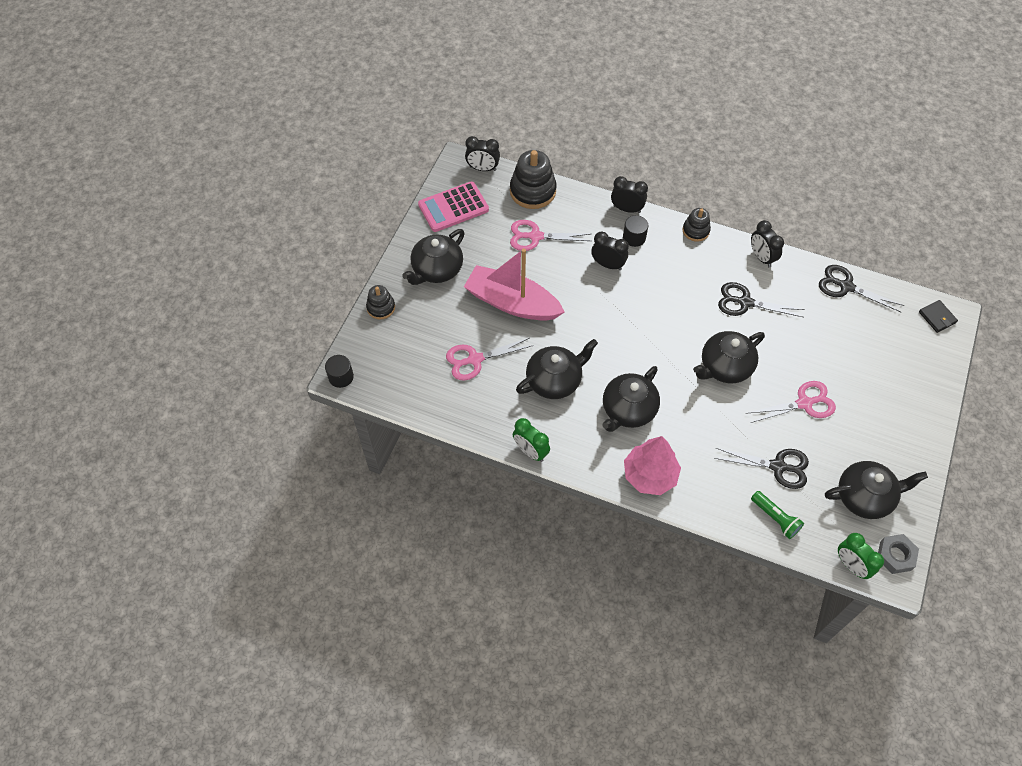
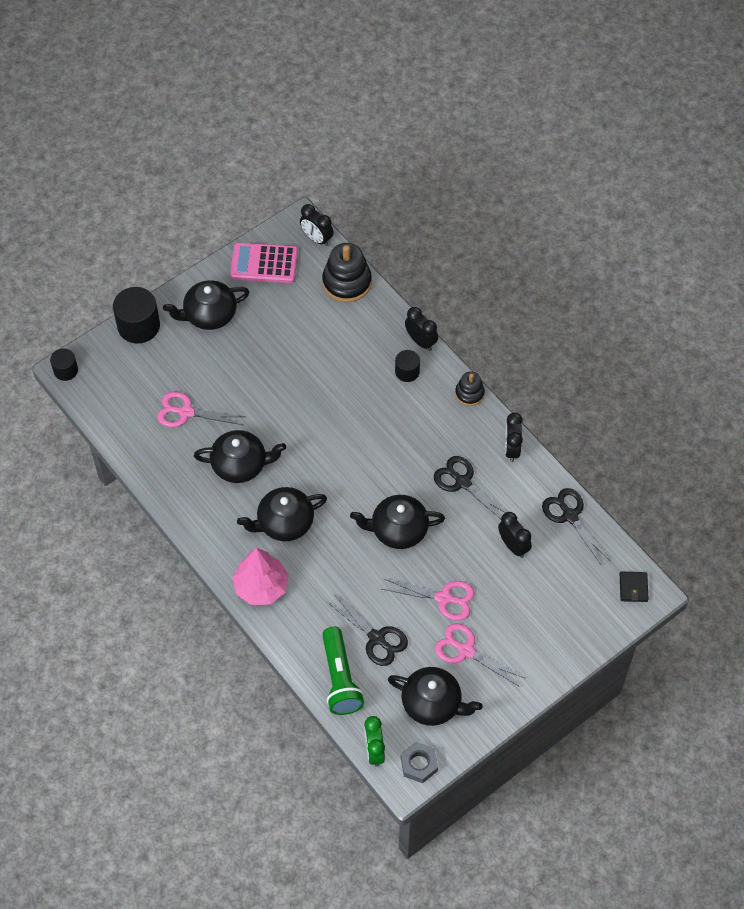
camera: 30 degrees right, 0 degrees up
(381, 307) = (138, 326): black stacking toy -> black cylinder
(512, 303) = (253, 378): pink boat -> none
(530, 451) = (177, 514): green clock -> none
(535, 236) = (318, 327): pink scissors -> pink scissors (466, 650)
(608, 264) = (364, 385): black clock -> black clock (513, 546)
(775, 518) = (340, 678): green flashlight -> green flashlight, size x1.61

